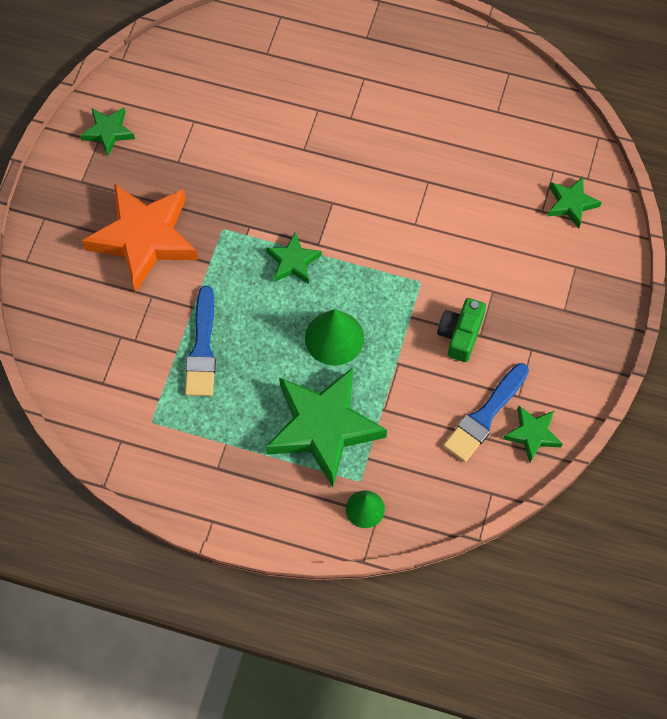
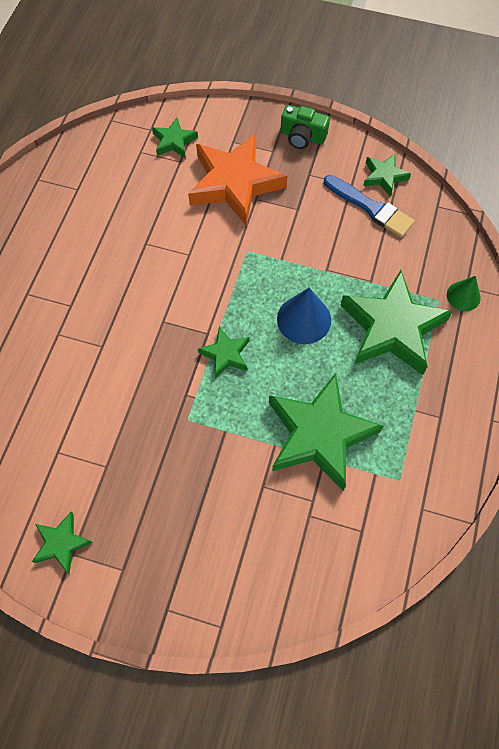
camera: 90 degrees left, 0 degrees up
(144, 238) = (196, 497): orange star -> orange star (234, 183)
(202, 348) = (319, 434): blue brush -> green star
(334, 338) = (304, 319): green cone -> blue cone
(460, 334) = (297, 223): green camera -> green camera (302, 136)

